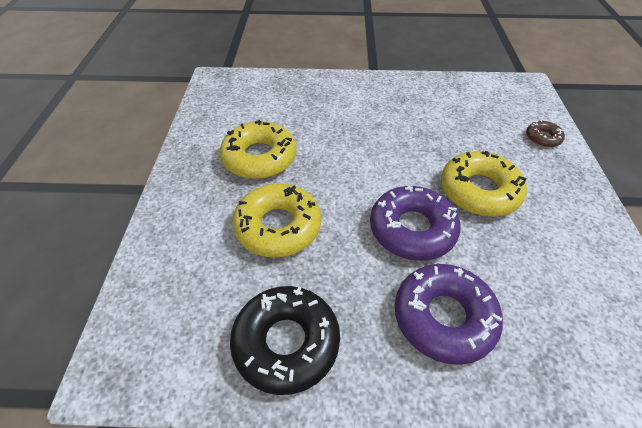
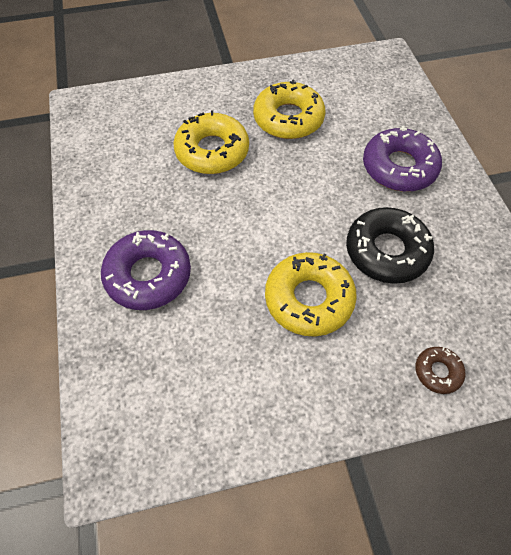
camera: 75 degrees right, 10 degrees up
(286, 343) = (110, 181): black donut -> black donut (386, 251)
(412, 229) = (237, 244): purple donut -> purple donut (399, 167)

